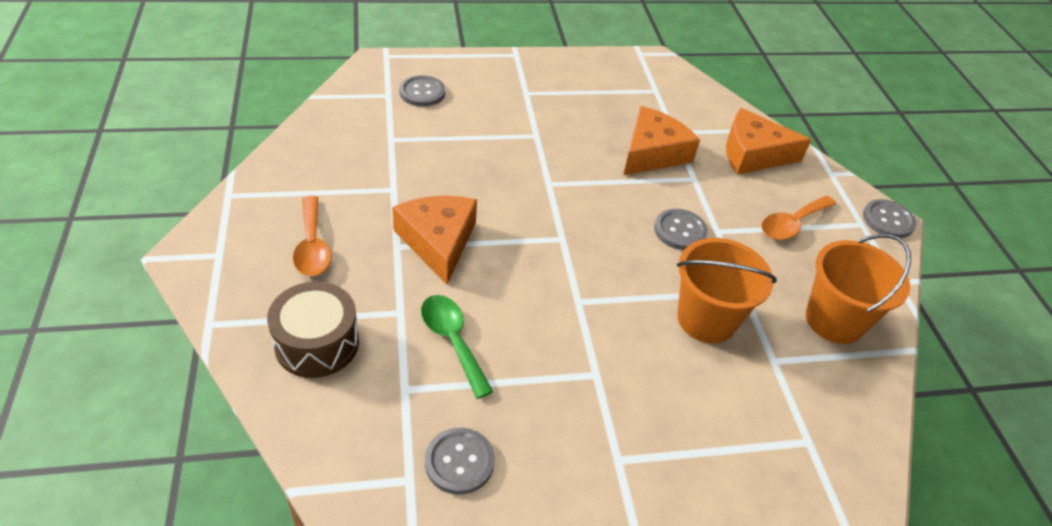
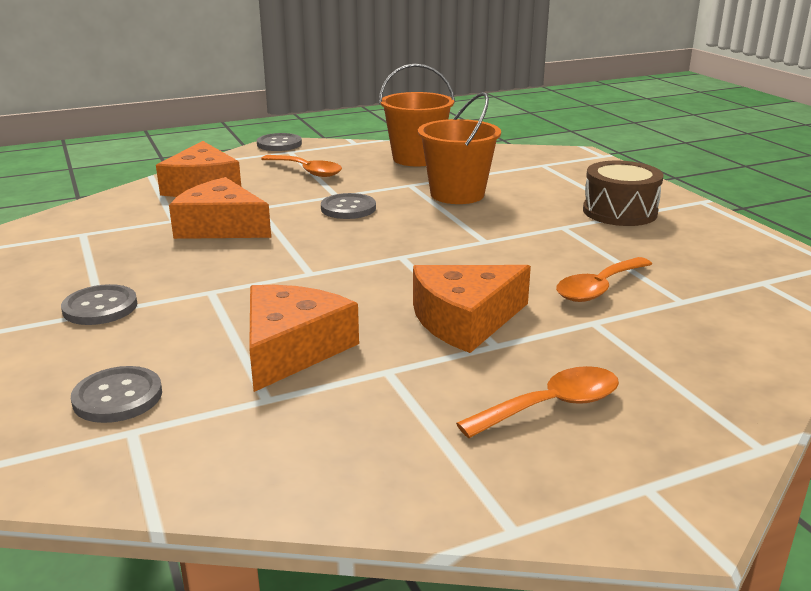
camera: 100 degrees left, 20 degrees down
(317, 343) = (692, 360): brown drum -> brown drum (619, 212)
(440, 156) = (292, 349): none -> orange cheese
(452, 341) = (598, 288): green spoon -> orange spoon
(459, 462) = (718, 265): grey button -> grey button (100, 307)

